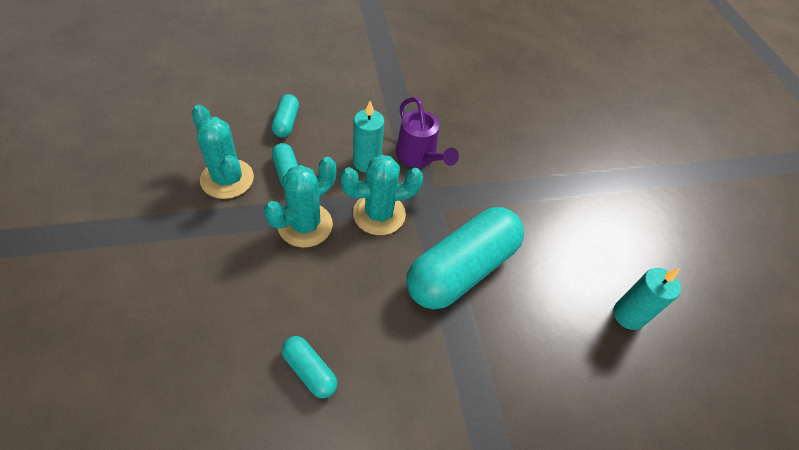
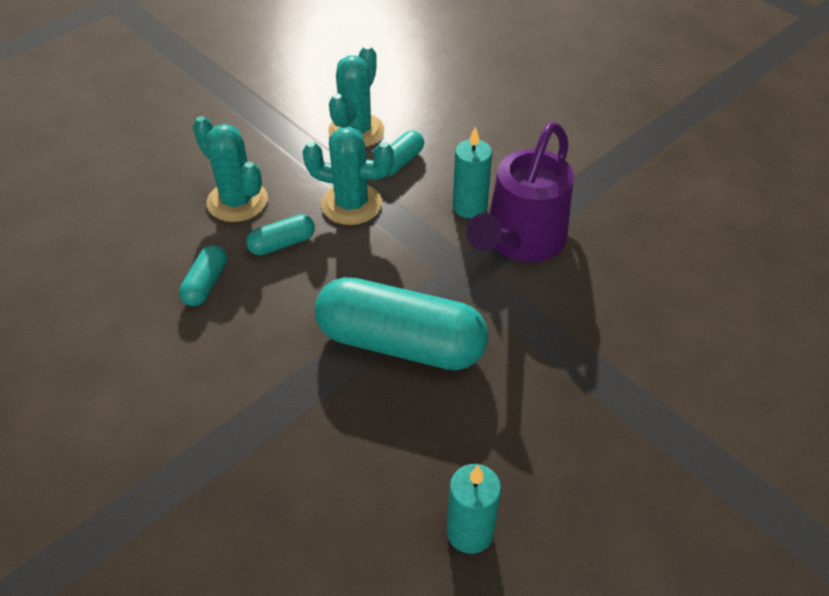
camera: 65 degrees right, 5 degrees down
(286, 122) = (460, 128): turquoise capsule -> turquoise capsule (282, 244)
(379, 214) = (412, 247): turquoise cactus -> turquoise cactus (237, 201)
(419, 157) = (520, 242): purple watering can -> purple watering can, size x1.52

